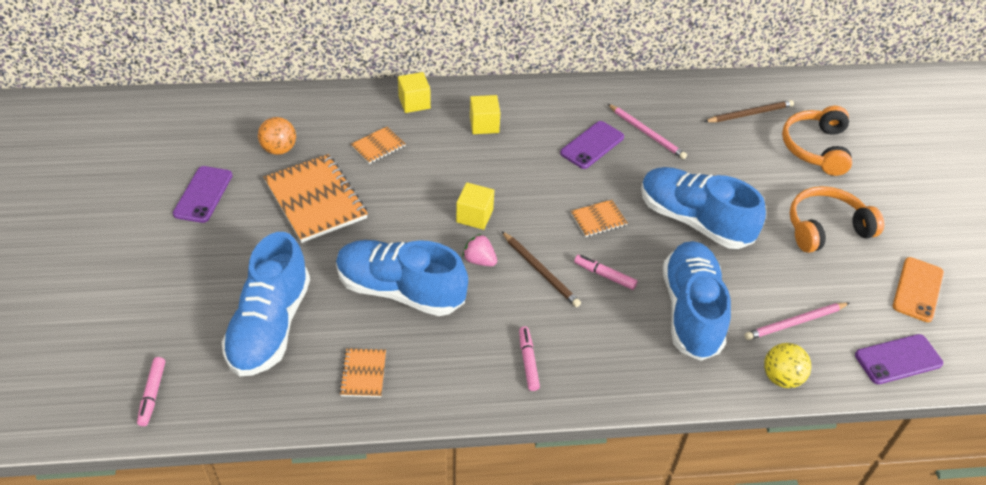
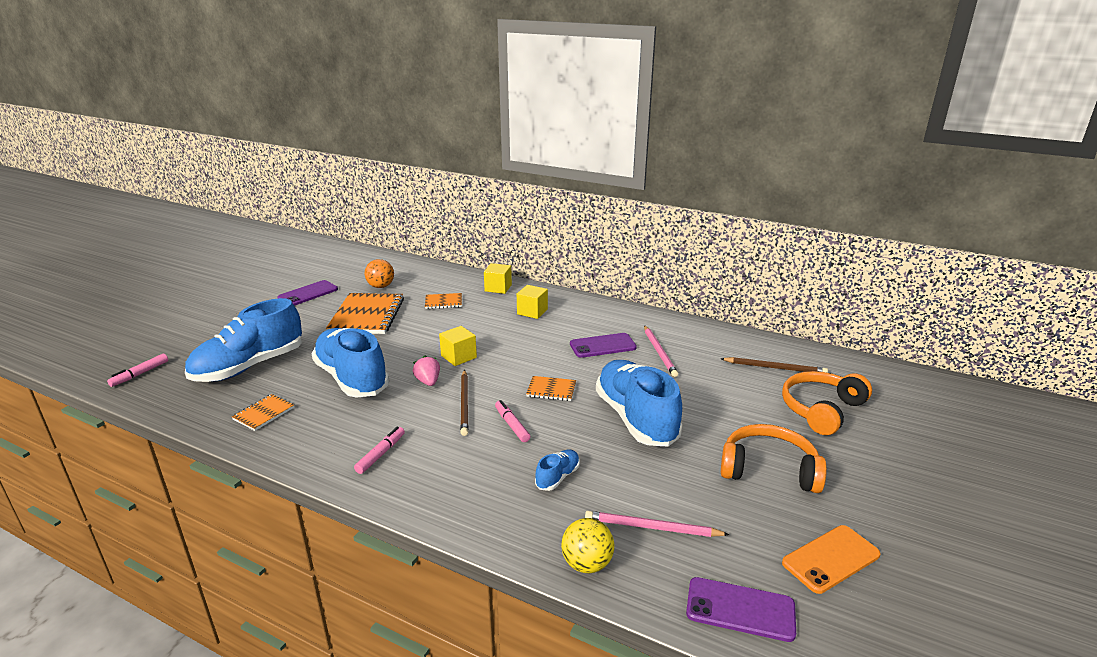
camera: 35 degrees right, 20 degrees down
(691, 311) = (557, 477): blue shoe -> blue shoe, size x0.42

